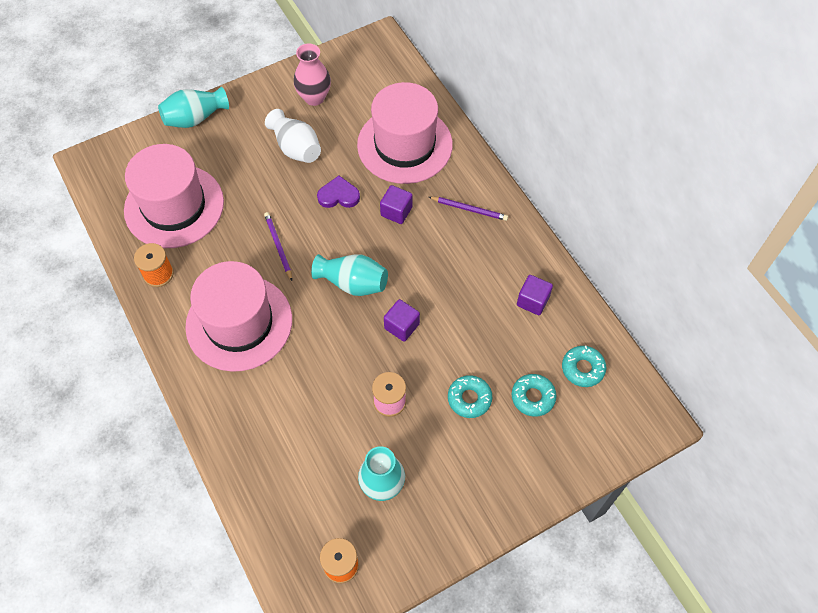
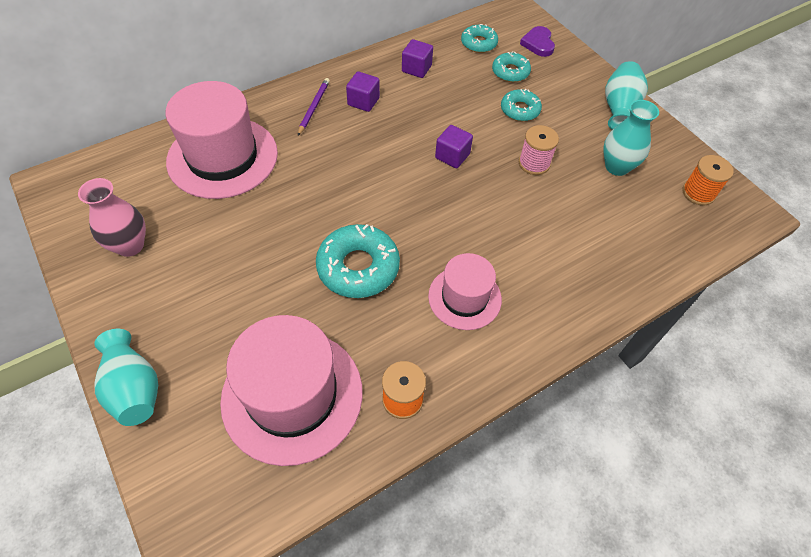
camera: 95 degrees left, 5 degrees down
(239, 323) = (464, 297): pink hat -> pink hat, size x0.58
(278, 246) = (358, 267): purple pencil -> turquoise donut
(296, 148) = (211, 259): white vase -> none
(338, 195) = (288, 213): purple heart -> purple heart (538, 44)
(353, 283) = (405, 196): turquoise vase -> turquoise vase (619, 108)
(396, 211) = (313, 162): purple cube -> purple cube (363, 101)

